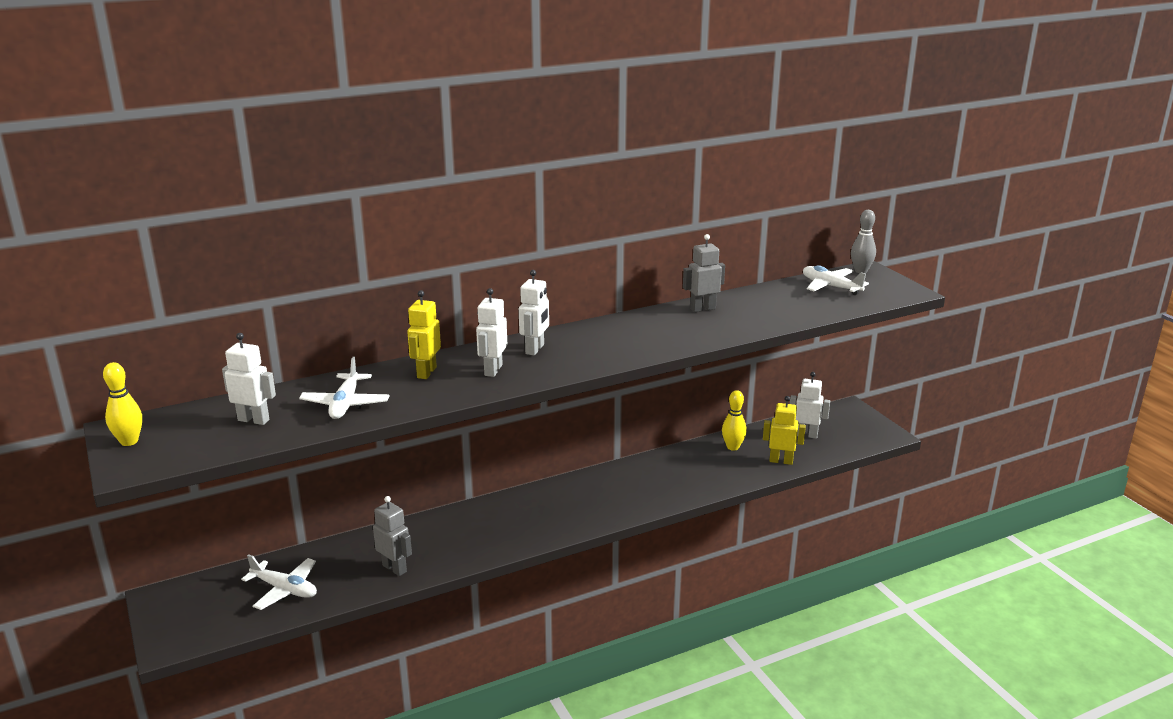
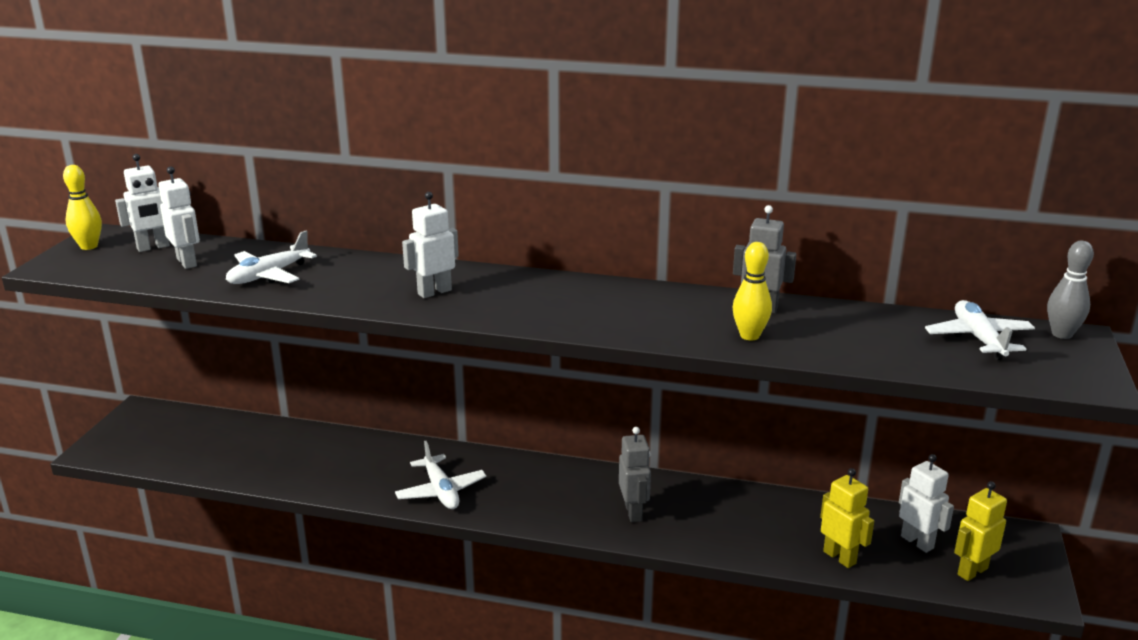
camera: 40 degrees right, 0 degrees up
(284, 589) = (219, 448): white plane -> white plane (441, 491)
(395, 568) = (316, 474): grey robot -> grey robot (633, 512)
(426, 372) = (377, 273): yellow robot -> yellow robot (972, 571)
(535, 349) = (507, 287): white robot -> white robot (153, 247)
(732, 447) = (801, 514): yellow bowling pin -> yellow bowling pin (749, 336)

